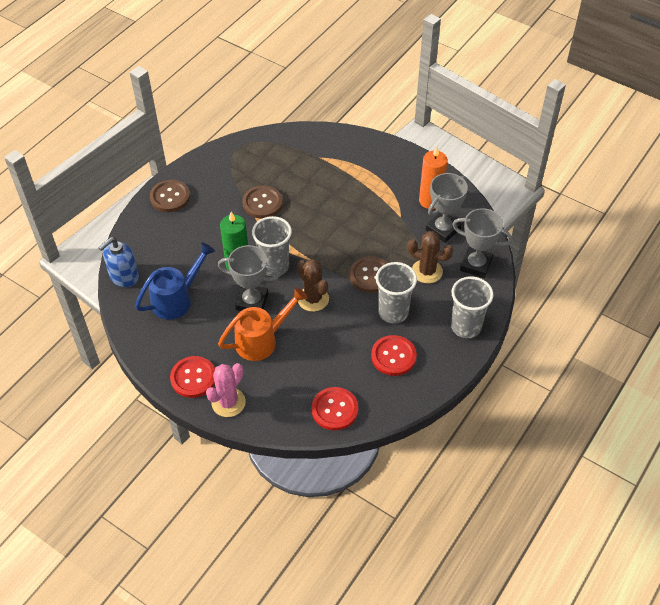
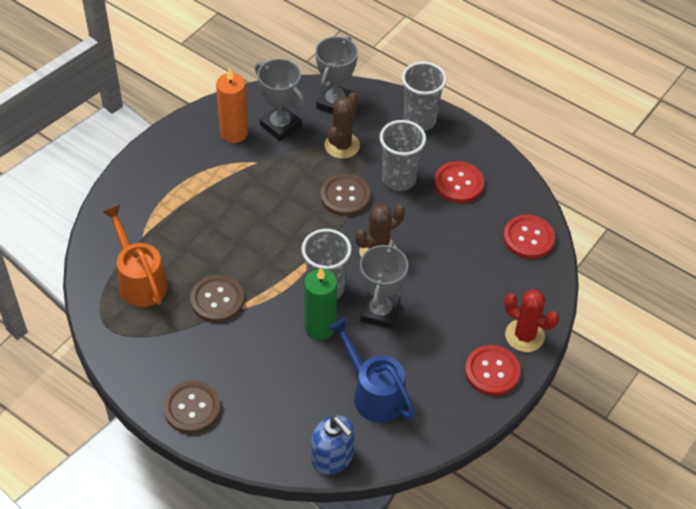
camera: 90 degrees left, 0 degrees up
(228, 402) = (524, 336): pink cactus -> red cactus
(261, 340) = (437, 303): orange watering can -> orange watering can (140, 280)

